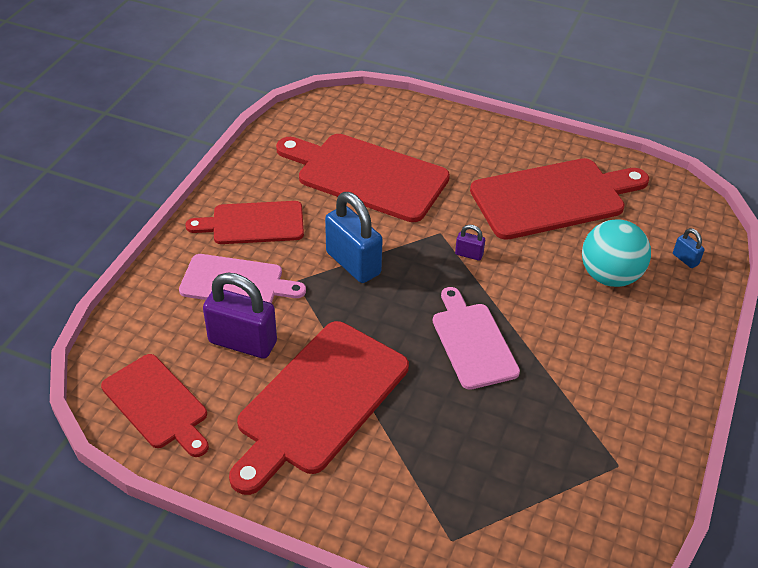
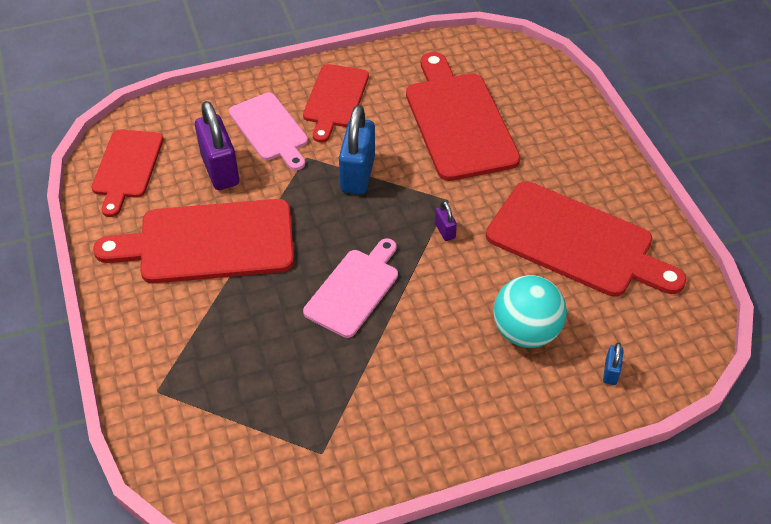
camera: 50 degrees right, 5 degrees up
(253, 223) = (335, 99): red cutting board -> red cutting board turned 120 degrees counterclockwise

